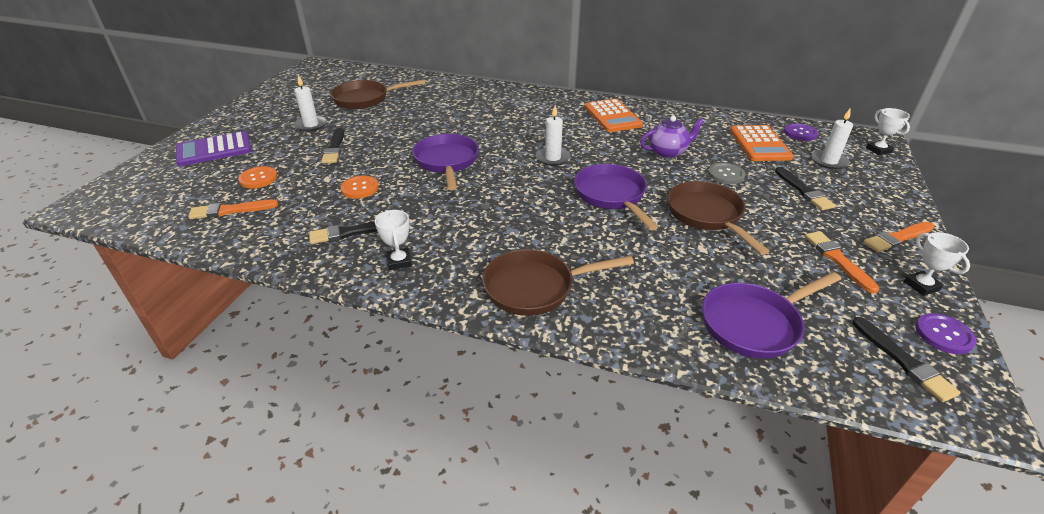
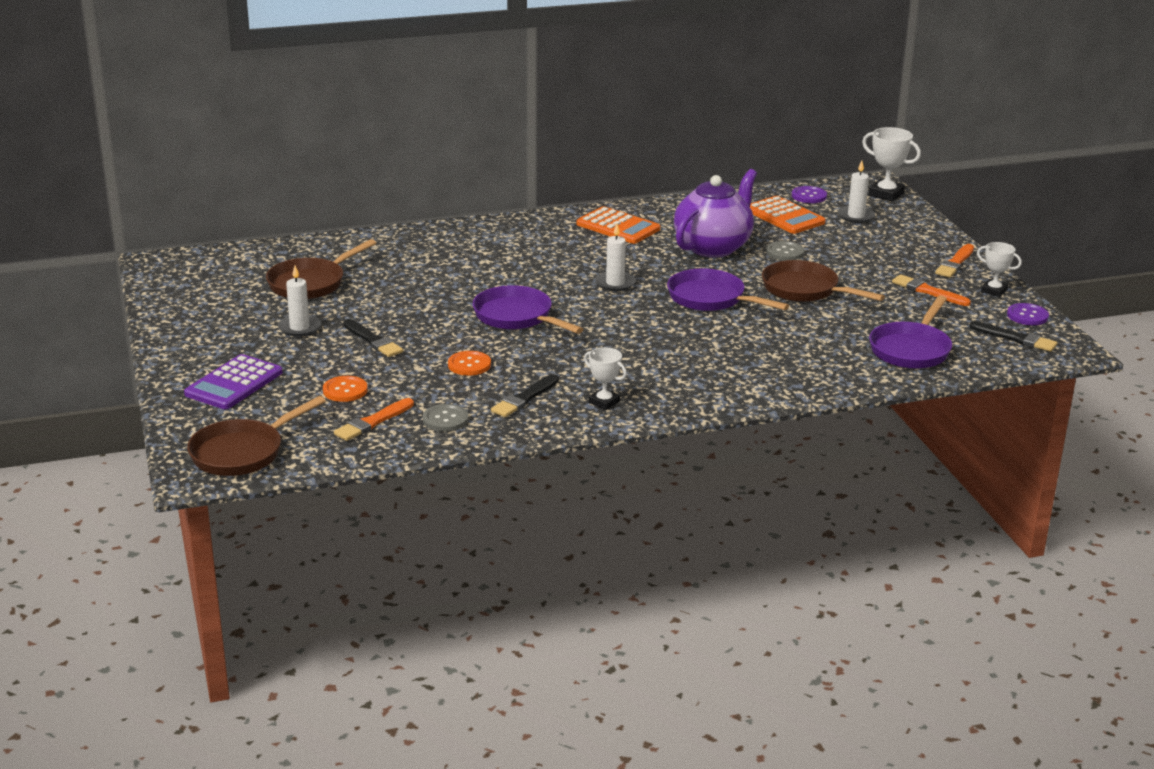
camera: 35 degrees left, 10 degrees down
(273, 228) = (445, 419): none -> grey button
(535, 287) = (737, 381): brown pan -> brown pan (242, 452)
(667, 152) = (713, 247): purple teapot -> purple teapot, size x1.75
(803, 191) = (859, 247): black brush -> none
(878, 150) = (886, 194): white trophy -> white trophy, size x1.52

